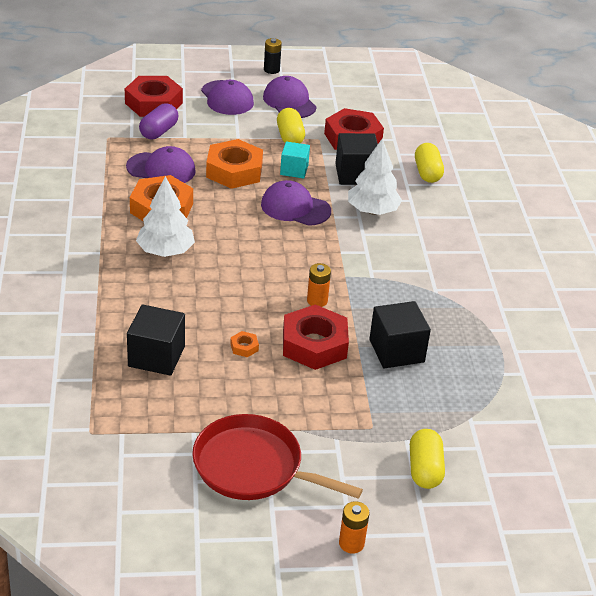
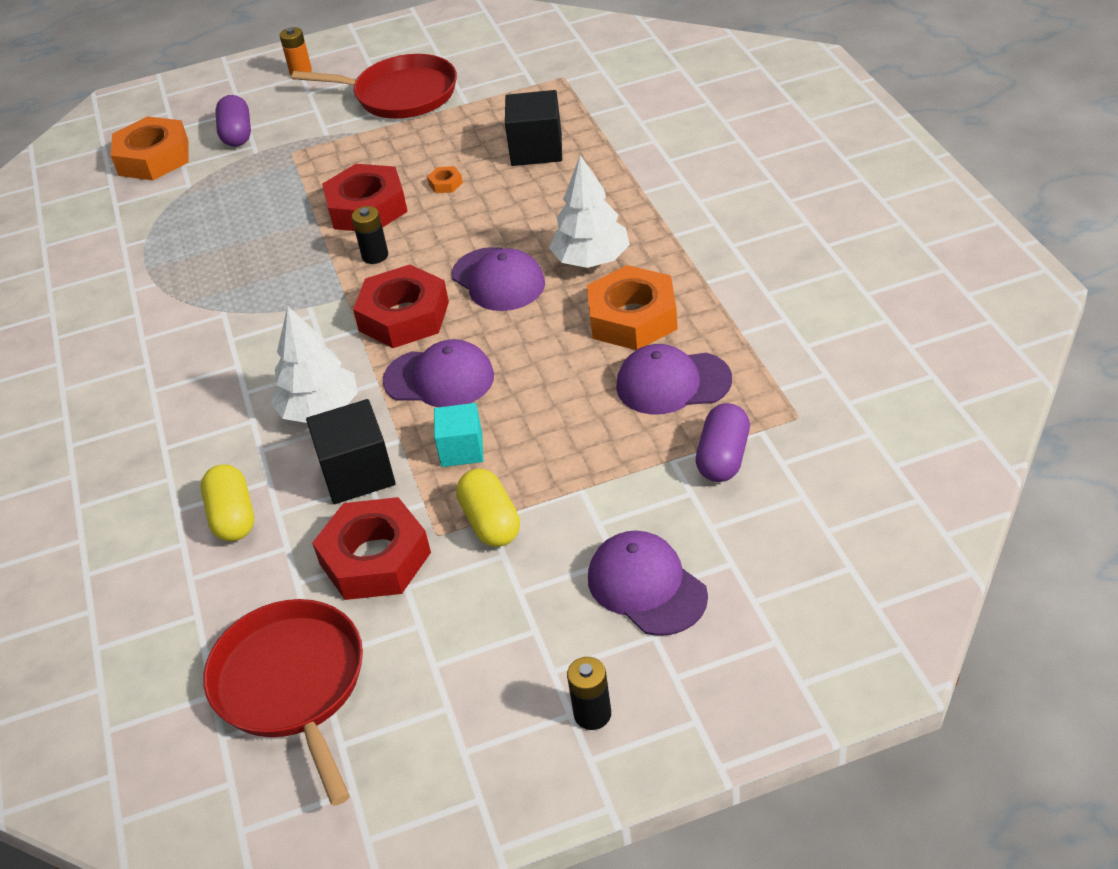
camera: 175 degrees right, 5 degrees up
(154, 103) = (775, 523): red nut -> red nut (404, 316)
(234, 171) = (558, 416): orange nut -> orange nut (154, 158)
(289, 102) = (520, 619): purple cap -> purple cap (498, 280)
(317, 301) = (375, 256): orange battery -> black battery
(396, 351) = (270, 228): black cube -> none
(399, 106) = (292, 685): none -> red pan
(424, 469) = (237, 134): yellow capsule -> purple capsule

